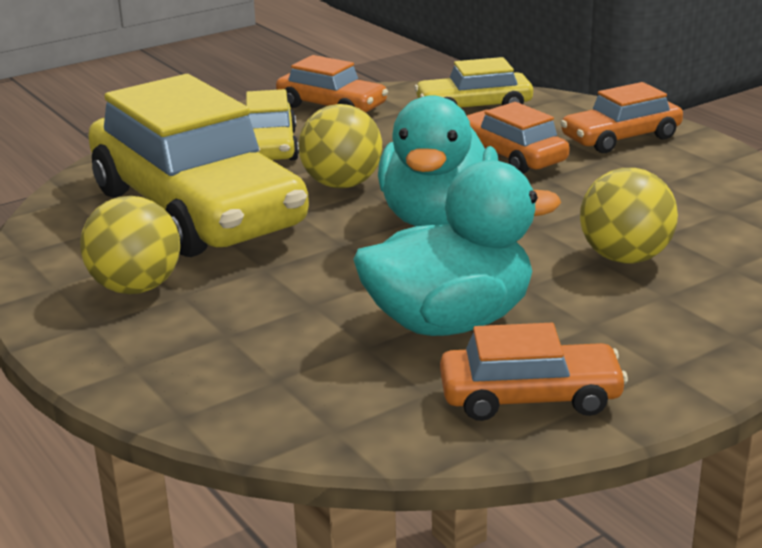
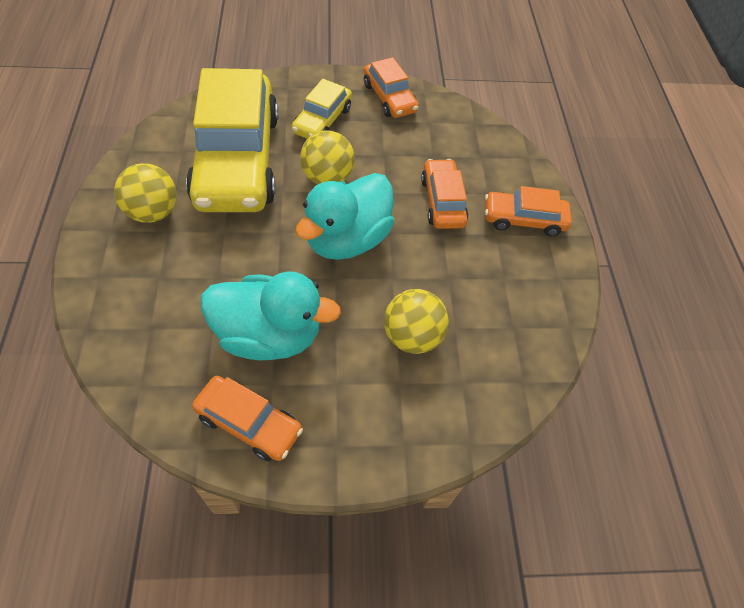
camera: 25 degrees right, 30 degrees up
(474, 107) = (467, 141): yellow car -> none

